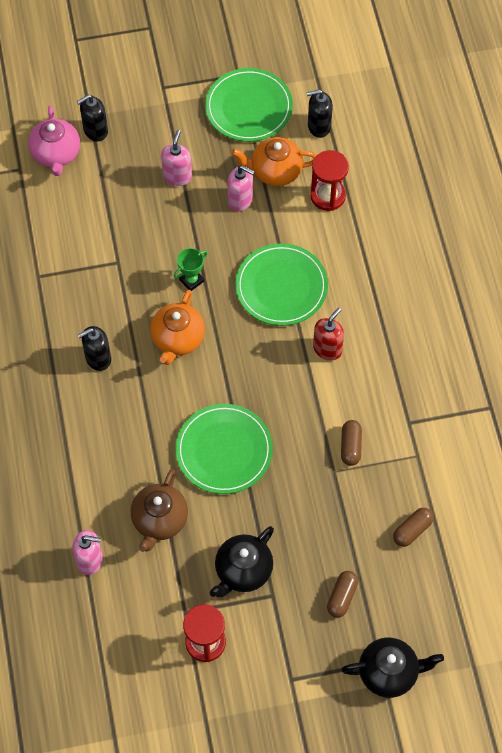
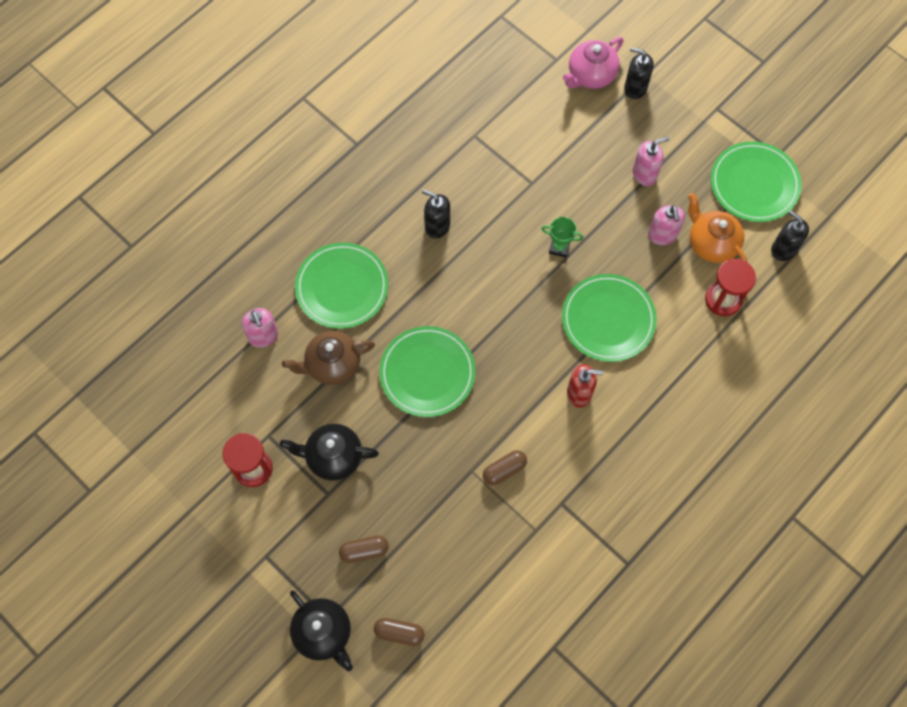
camera: 55 degrees right, 5 degrees up
(94, 468) = (342, 287): none -> green plate
(177, 339) = (499, 272): orange teapot -> none
(412, 530) = (464, 570): brown capsule -> brown capsule (399, 633)

